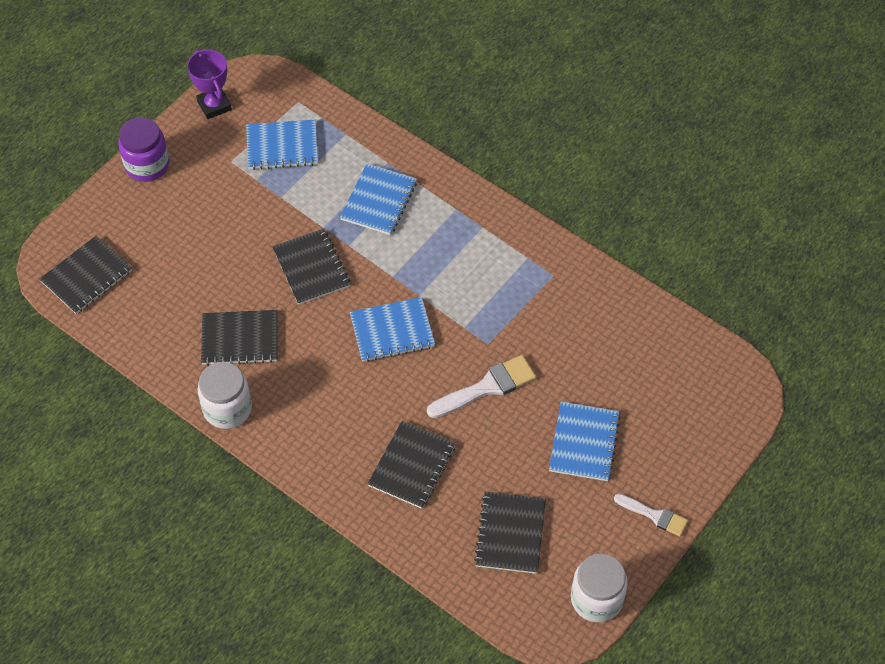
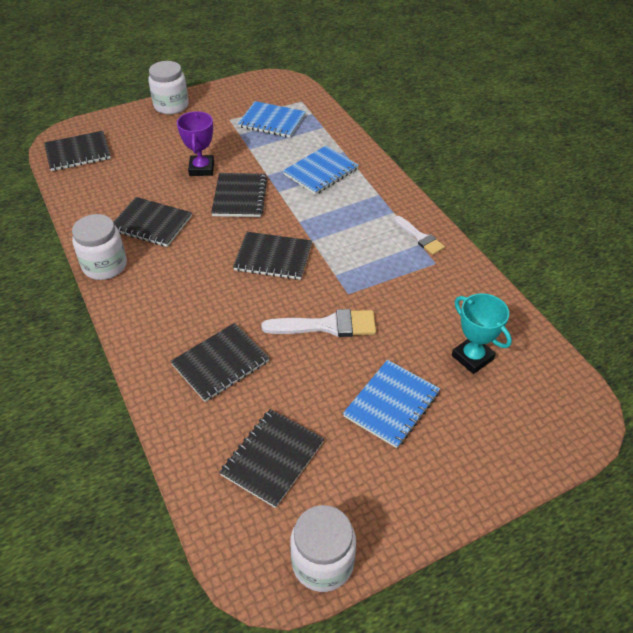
camera: 25 degrees right, 10 degrees down
(147, 165) = (171, 106): purple jar -> white jar
(214, 105) = (242, 88): purple trophy -> purple trophy (201, 168)
(392, 331) = (273, 257): blue notebook -> black notebook
(632, 367) = (472, 357): none -> turquoise trophy
(654, 515) = (429, 502): white brush -> white brush (420, 237)

